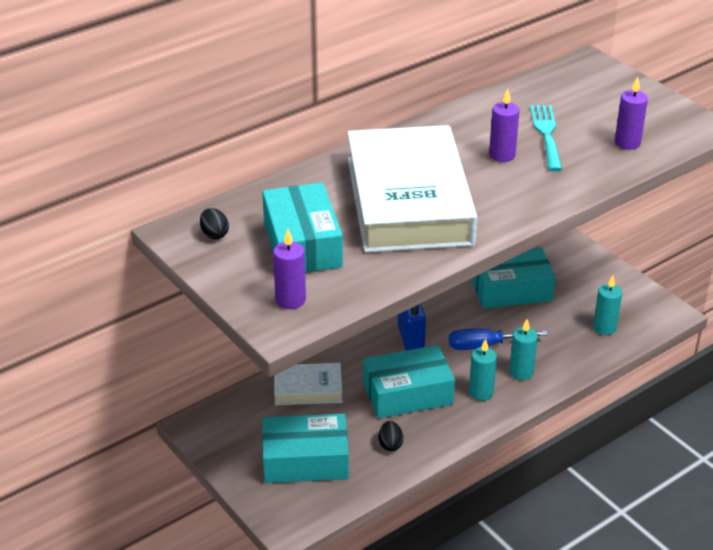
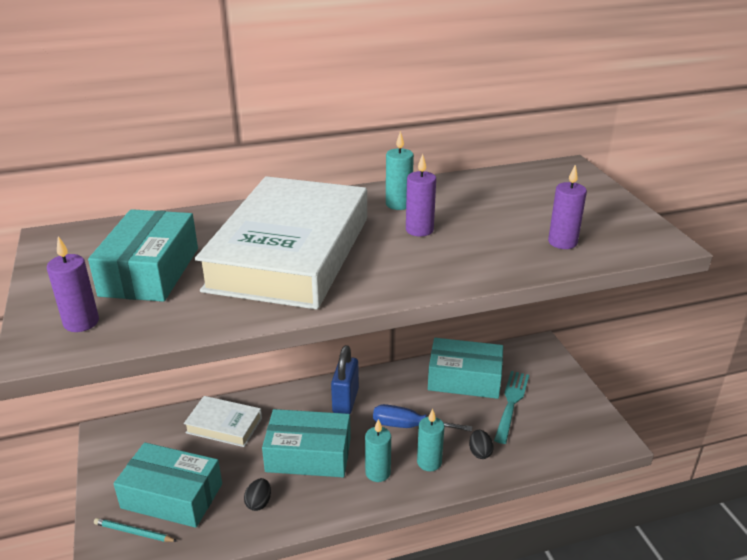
camera: 20 degrees right, 5 degrees down
(214, 234) = (83, 246): black egg -> black egg (480, 452)
(294, 498) = (134, 532): none -> turquoise pencil
(547, 135) = (480, 220): turquoise fork -> turquoise fork (511, 404)
(604, 328) = (537, 438): turquoise candle -> turquoise candle (398, 204)

